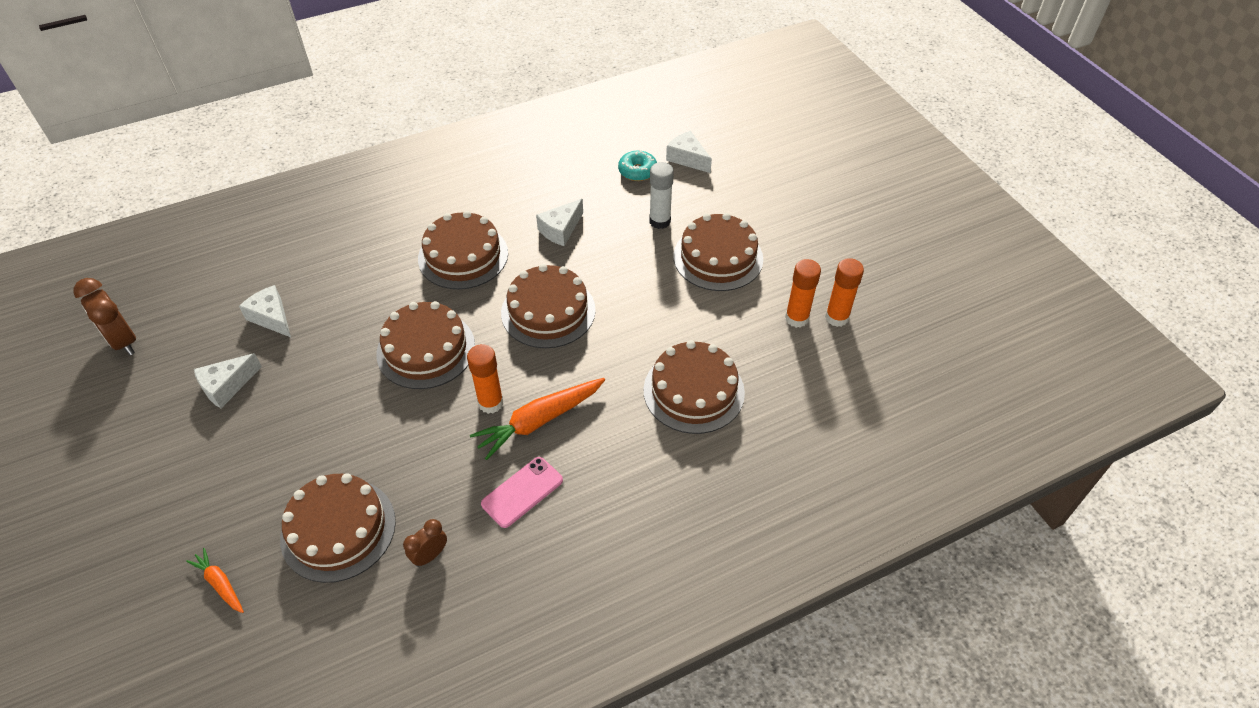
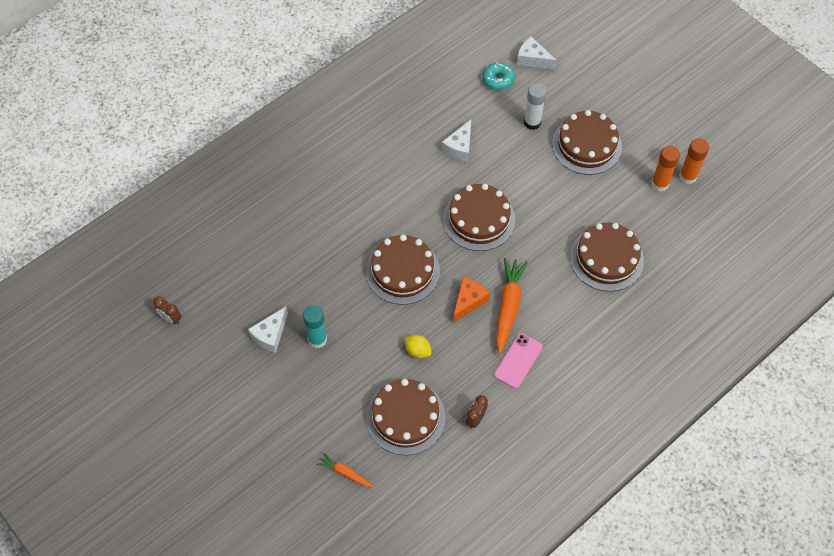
camera: 15 degrees left, 10 degrees up
(123, 341) = (170, 318): brown clock -> brown clock, size x0.59
(271, 317) = (273, 272): white cheese -> none
(280, 405) = (317, 339): none -> turquoise glue stick
(397, 448) = (417, 351): none -> yellow lemon
(463, 256) = (394, 187): brown cake -> none
(491, 403) = (468, 301): orange glue stick -> orange cheese
(539, 421) = (508, 307): orange carrot -> orange carrot turned 150 degrees clockwise

